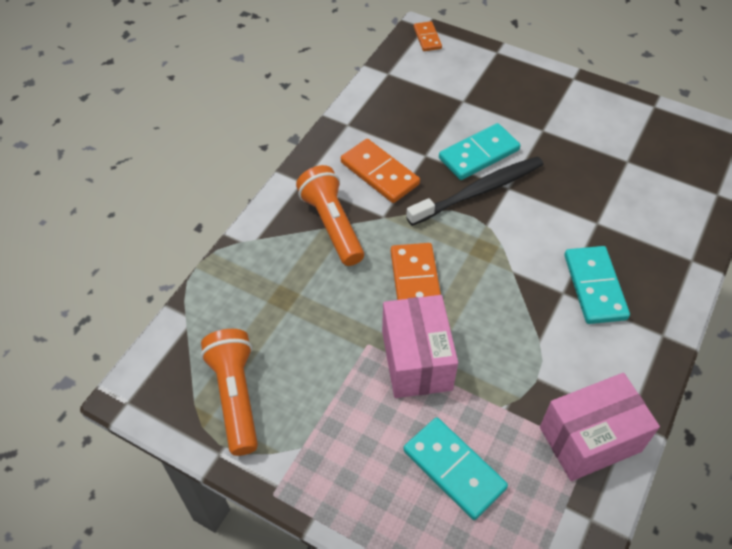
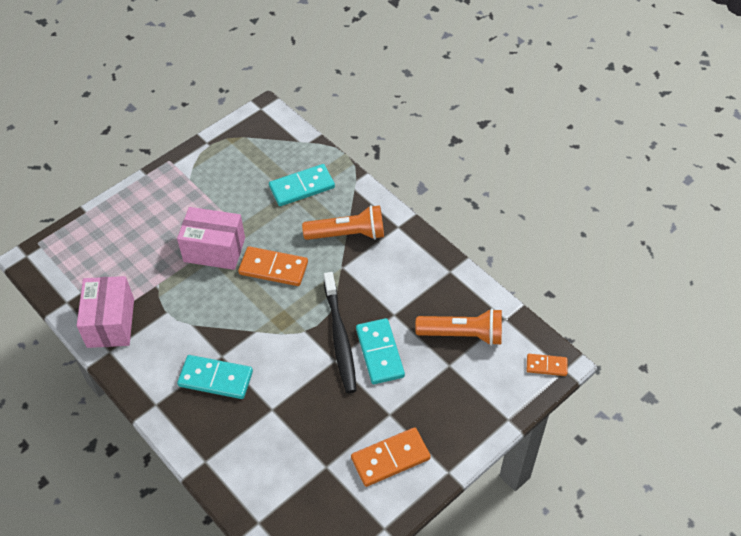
camera: 110 degrees right, 0 degrees up
(235, 396) = (238, 155): orange flashlight -> orange flashlight (463, 334)
(379, 173) = (386, 277): orange domino -> orange domino (390, 458)
(454, 469) = (134, 245): turquoise domino -> turquoise domino (302, 187)

